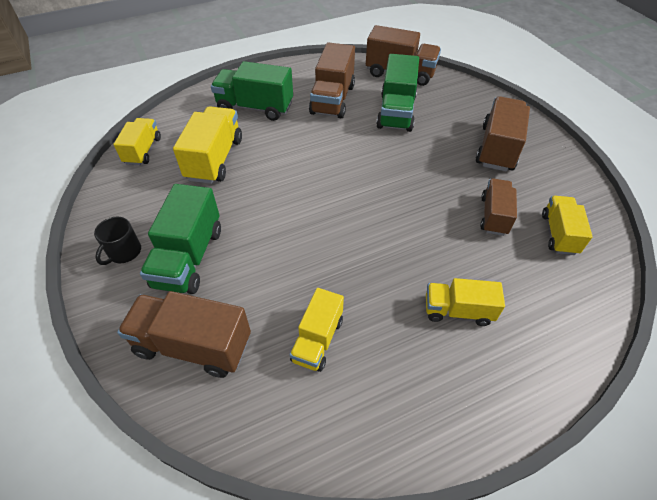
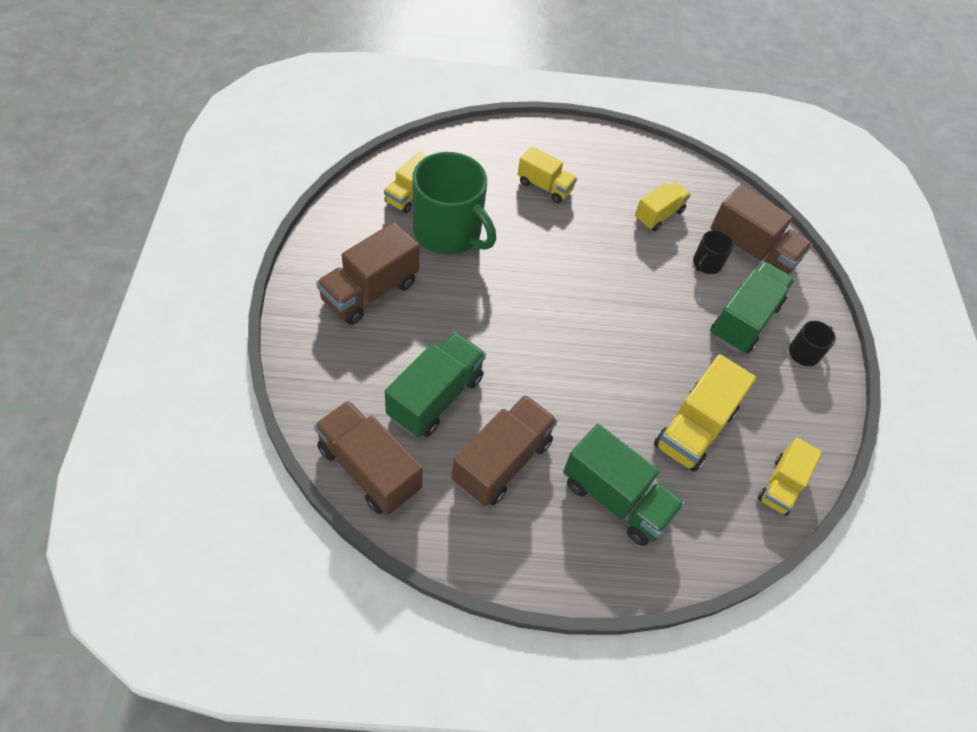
camera: 160 degrees left, 5 degrees up
(242, 302) = (706, 263): none -> black mug
(494, 216) = (448, 232): brown truck -> green mug

